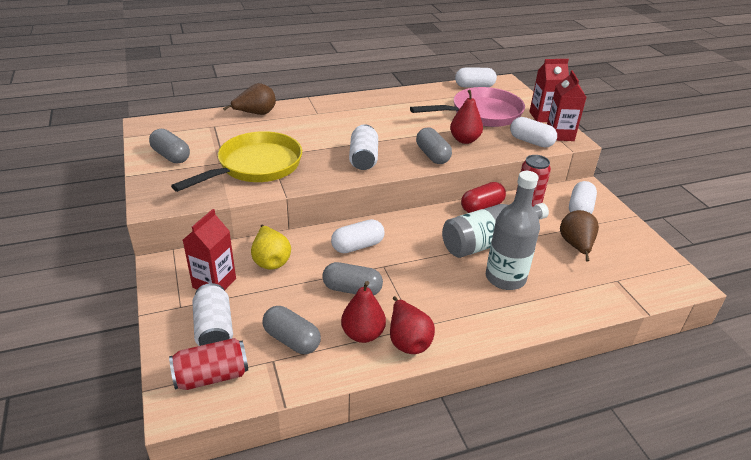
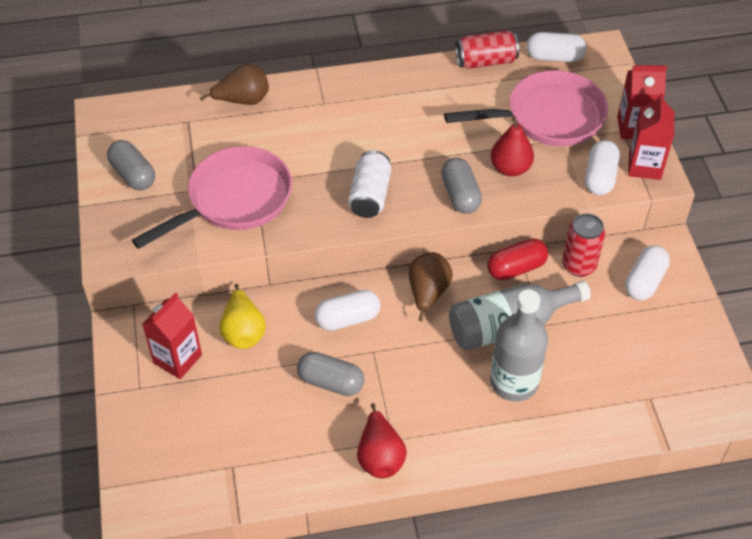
camera: 10 degrees right, 15 degrees up
(212, 376) = (168, 479): red can -> red can (486, 61)
(214, 329) = (174, 421): white can -> none
(255, 166) = (234, 200): yellow pan -> pink pan
(292, 340) = (255, 443): grey capsule -> none
(363, 334) = (332, 443): red pear -> none
(531, 141) = (600, 177): white capsule -> white capsule turned 60 degrees clockwise
(576, 246) = (617, 341): brown pear -> brown pear (427, 293)

